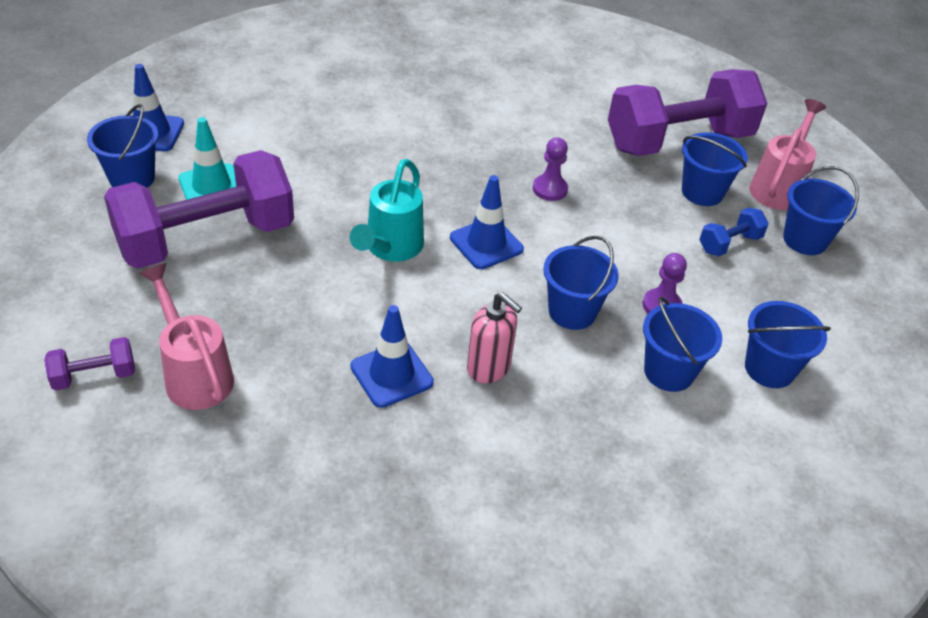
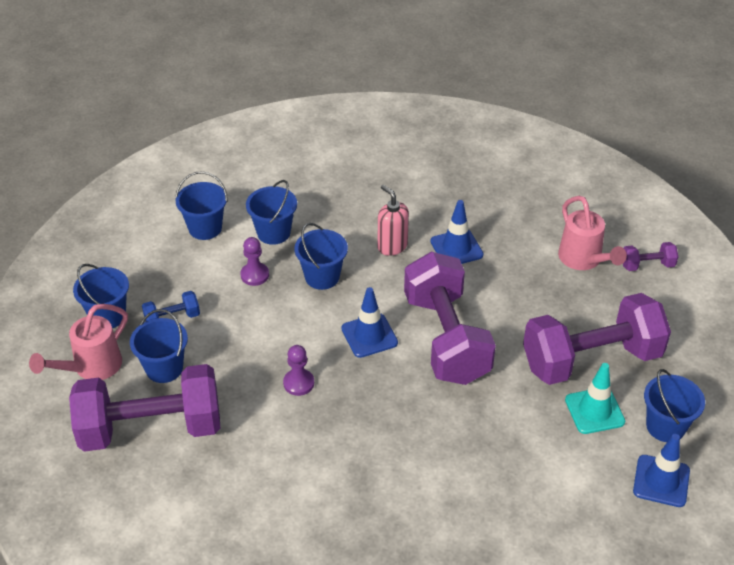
camera: 165 degrees left, 0 degrees up
(390, 248) = (446, 338): turquoise watering can -> purple dumbbell

